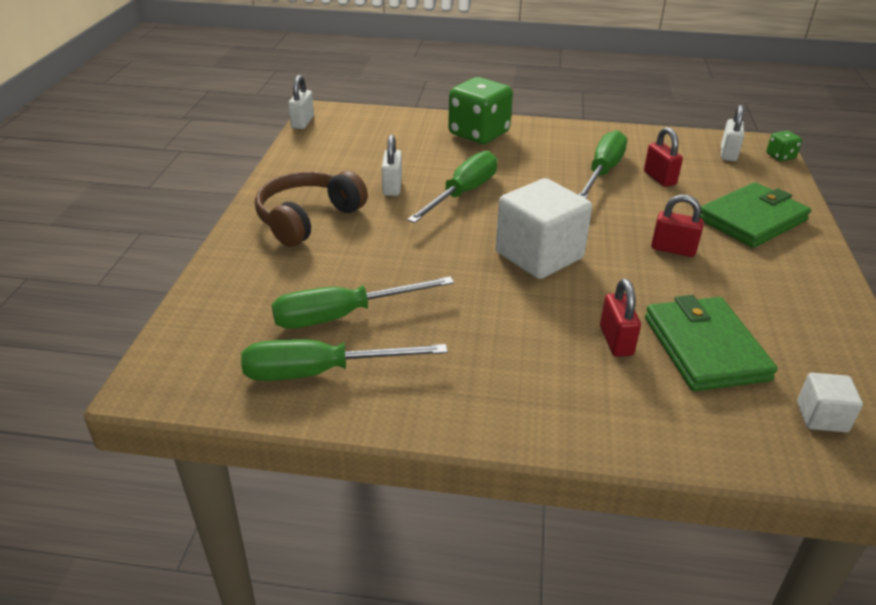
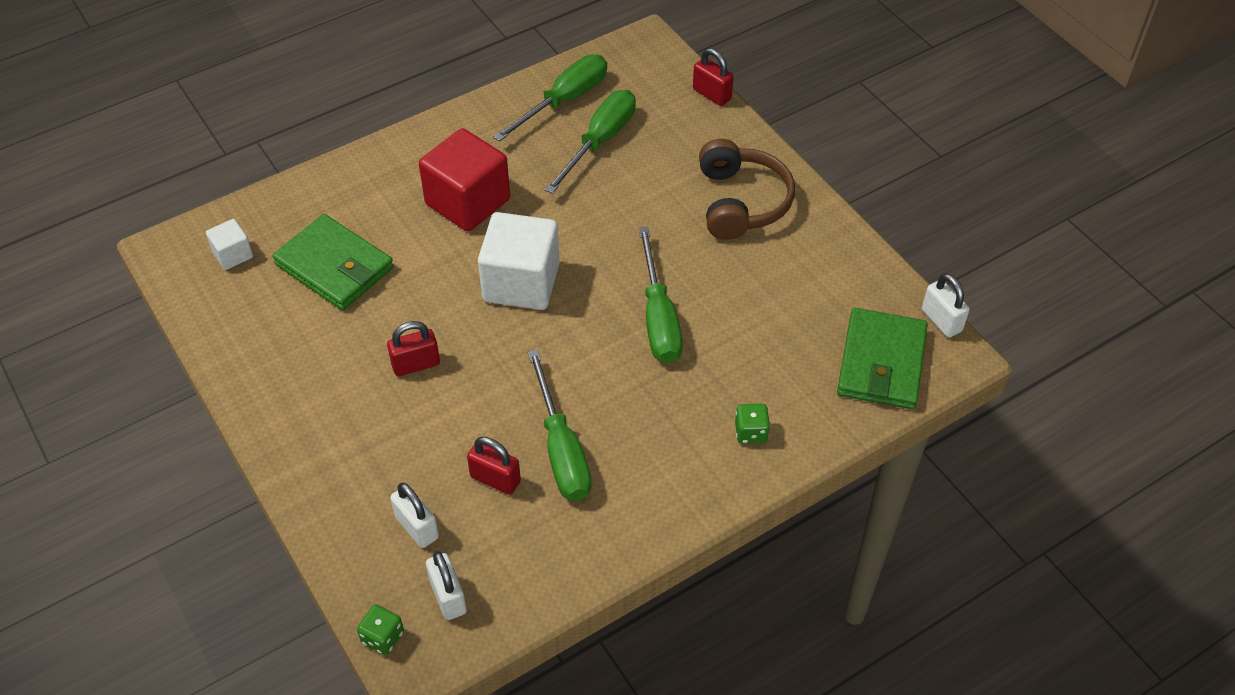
camera: 140 degrees right, 15 degrees up
(392, 187) = (727, 284): white padlock -> white padlock (417, 527)
(479, 134) = (751, 432): green dice -> green dice, size x0.45
(524, 333) = (467, 202): none -> red cube
(616, 341) = (401, 234): red padlock -> red padlock (712, 94)
(752, 219) = (364, 463): green wallet -> green wallet (881, 363)

